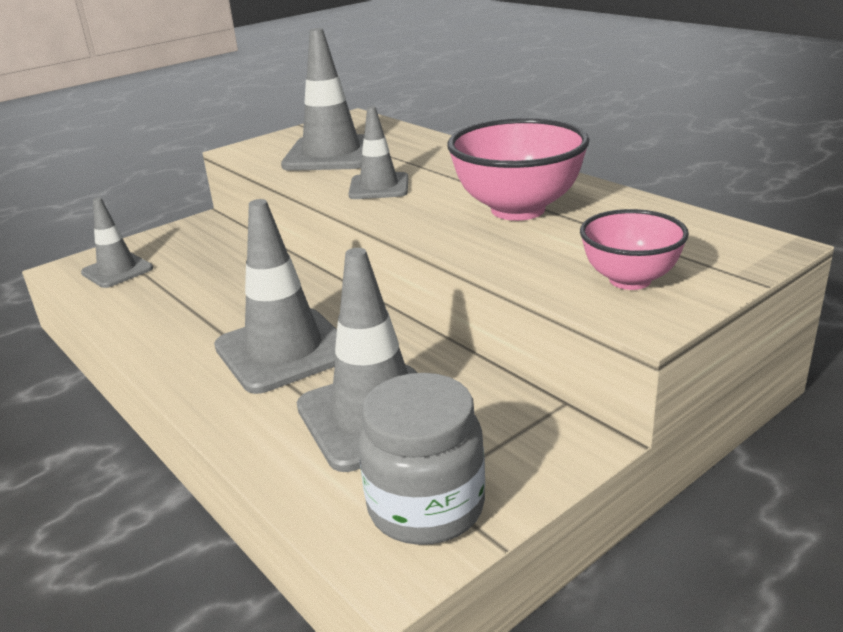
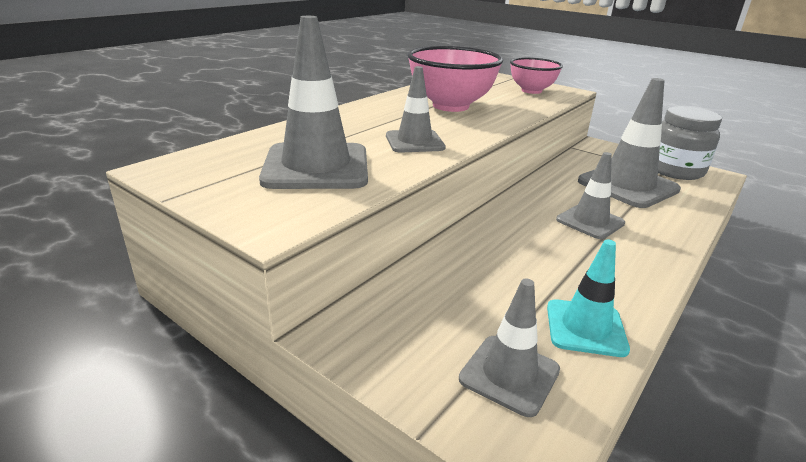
camera: 105 degrees left, 0 degrees up
(129, 306) = (585, 328): none -> turquoise traffic cone
(284, 350) = (590, 221): grey traffic cone -> grey traffic cone, size x0.60

